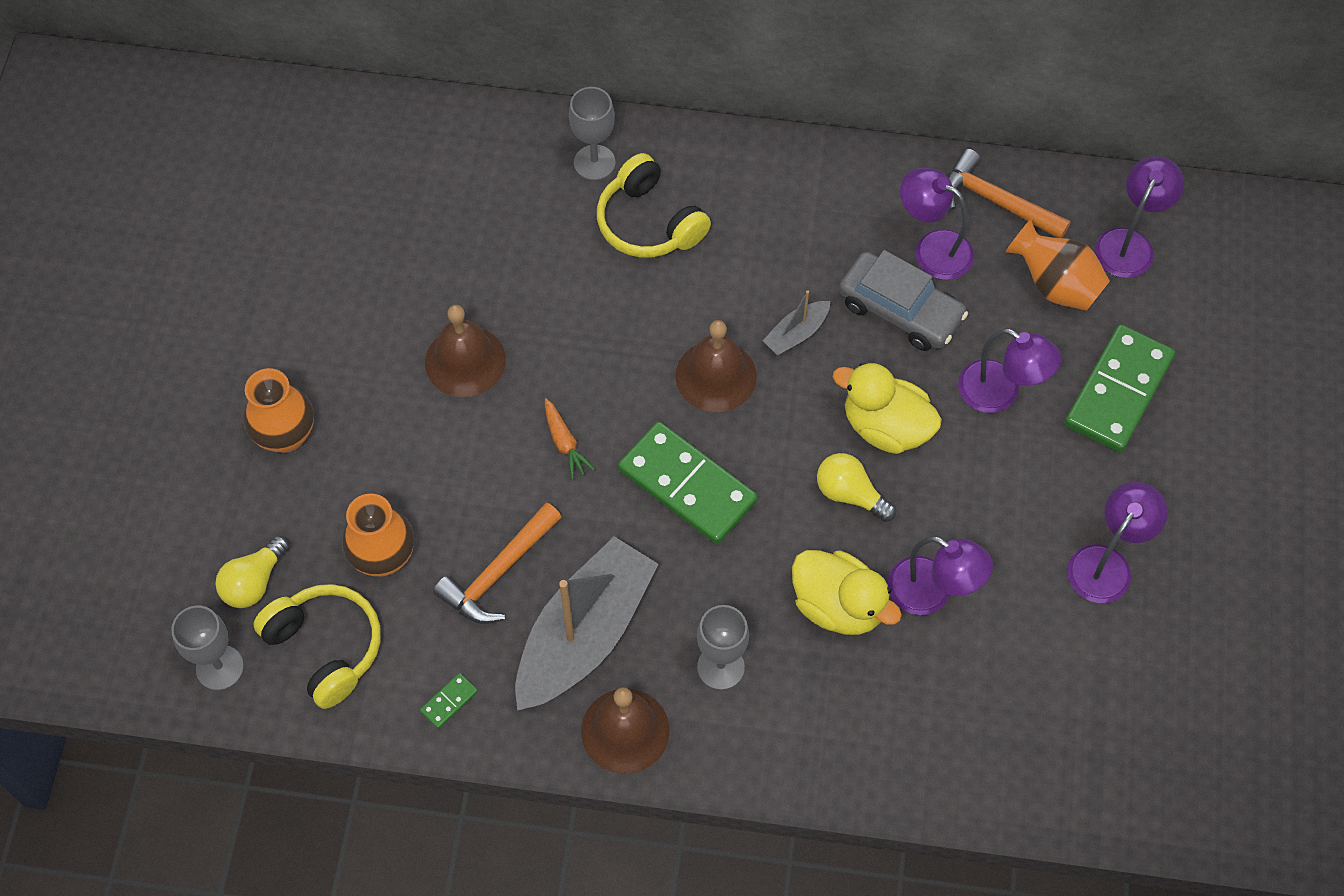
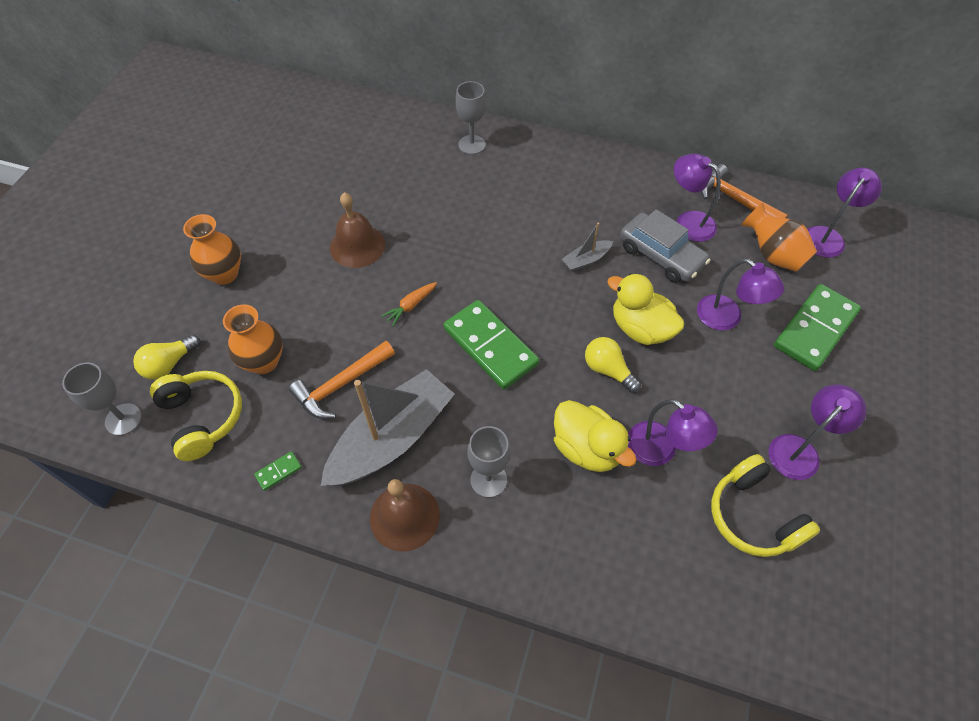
camera: 10 degrees right, 5 degrees down
(564, 443) = (410, 306): orange carrot -> orange carrot turned 60 degrees clockwise
(649, 223) = (499, 182): yellow headphones -> yellow headphones (753, 516)
(716, 376) = (525, 278): brown bell -> none

